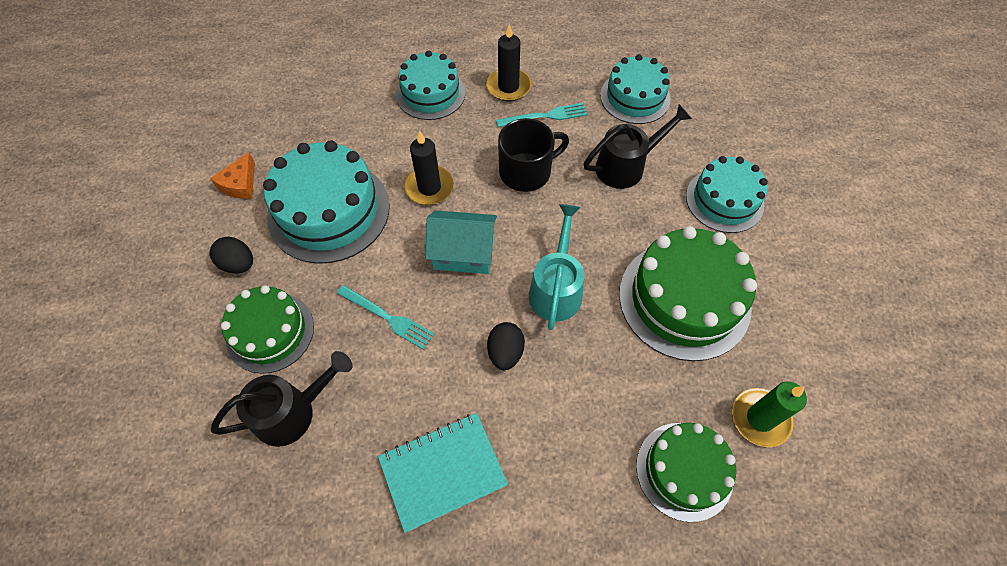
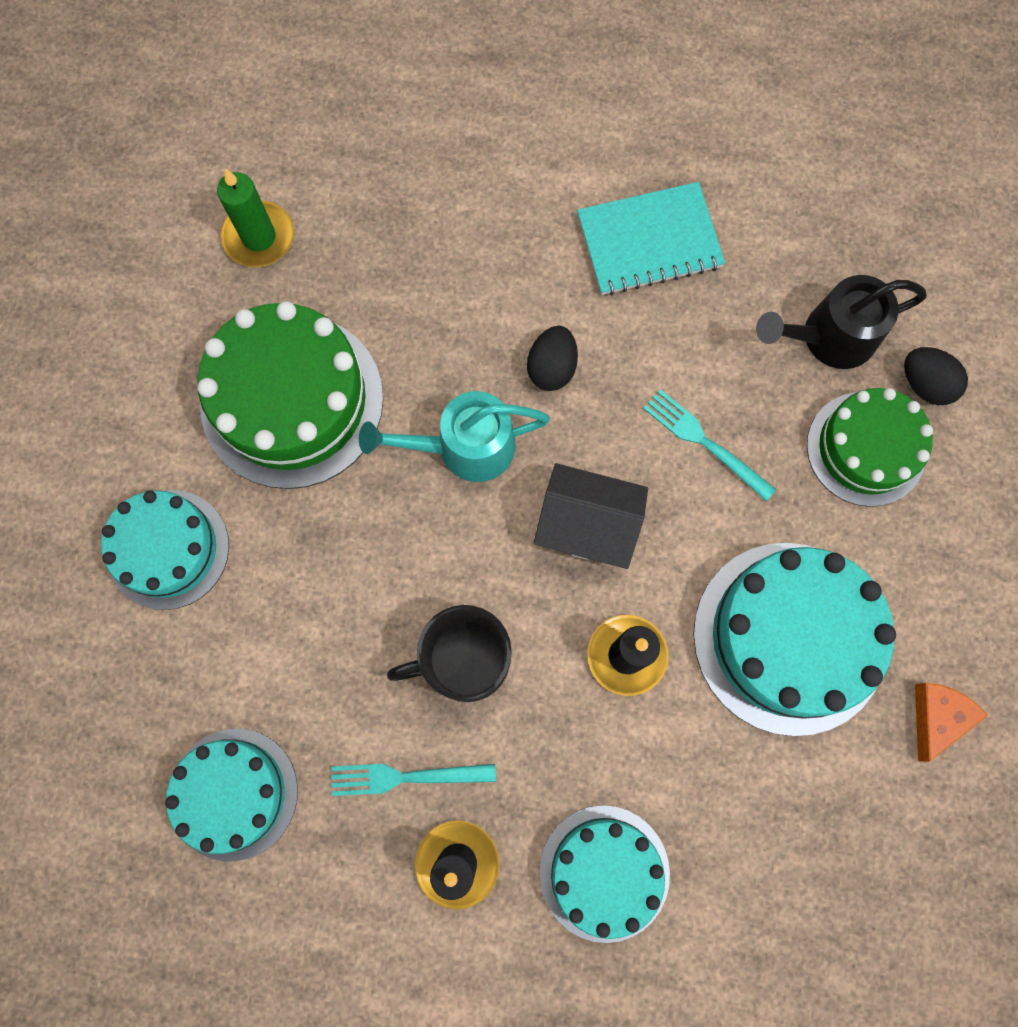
camera: 170 degrees left, 15 degrees up
(238, 264) = (922, 564): black egg -> black egg (925, 384)
(463, 253) = (587, 525): turquoise house -> black house
(556, 288) = (463, 447): turquoise watering can -> turquoise watering can turned 60 degrees clockwise
(627, 166) = (297, 642): black watering can -> none
(684, 470) = (371, 197): green cake -> none

